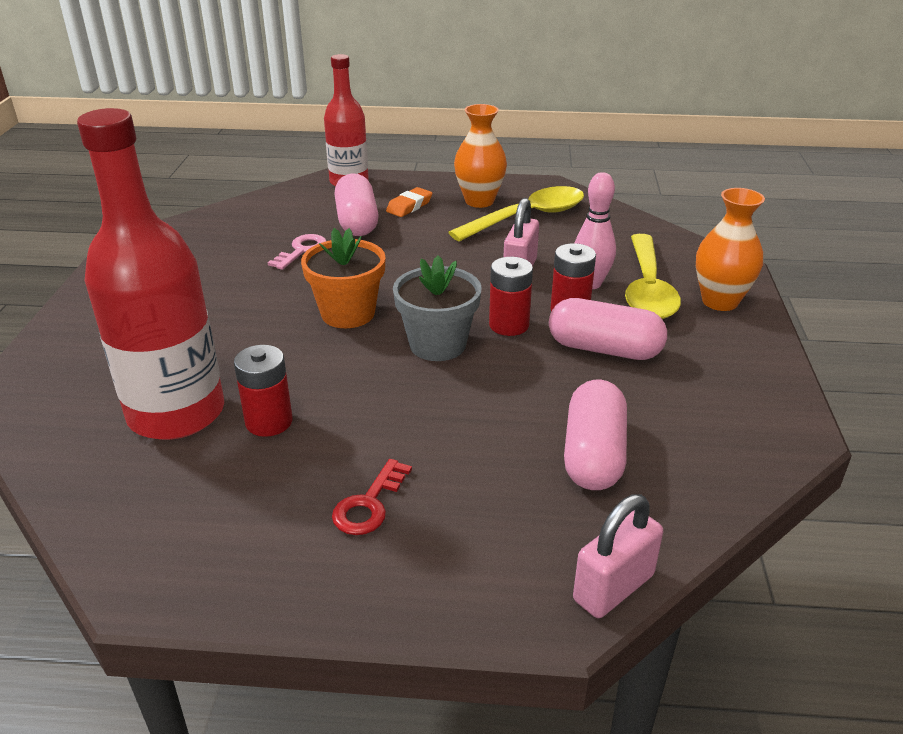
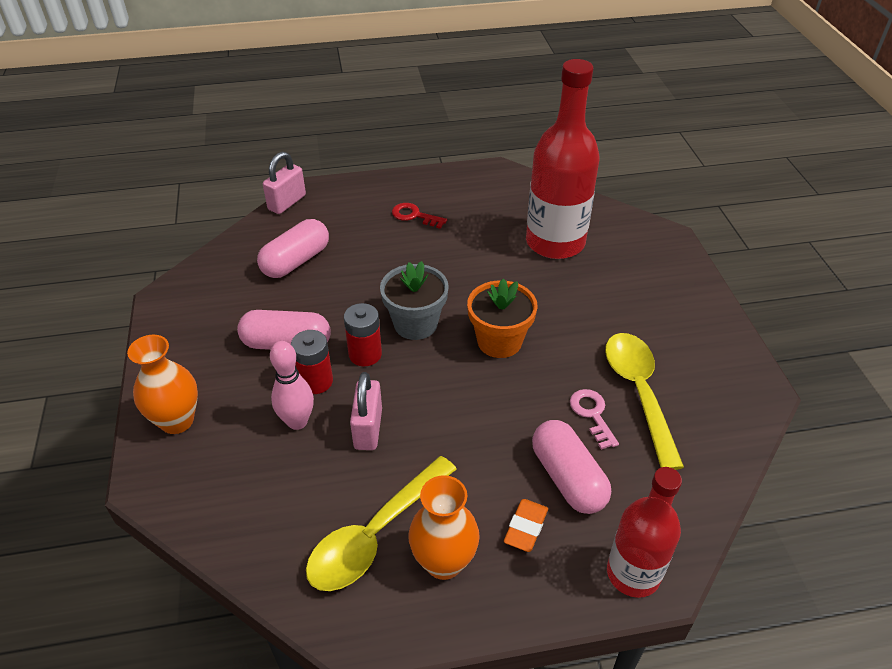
camera: 165 degrees right, 10 degrees up
(269, 422) = (496, 247): red battery -> none
(301, 250) = (592, 414): pink key -> pink key turned 150 degrees clockwise
(369, 504) = (414, 216): red key -> red key turned 75 degrees counterclockwise
(593, 454) = (296, 261): pink capsule -> pink capsule turned 45 degrees clockwise
(647, 289) = (242, 425): yellow spoon -> yellow spoon (638, 393)

